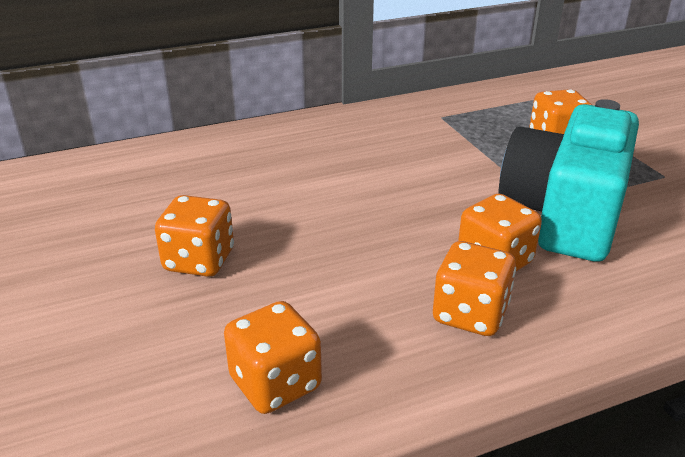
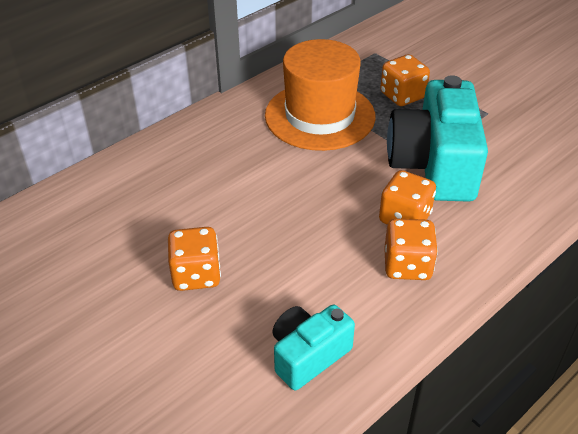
camera: 20 degrees left, 10 degrees up
(275, 383) = (308, 355): orange dice -> turquoise camera
(442, 141) = (320, 116): none -> orange hat

